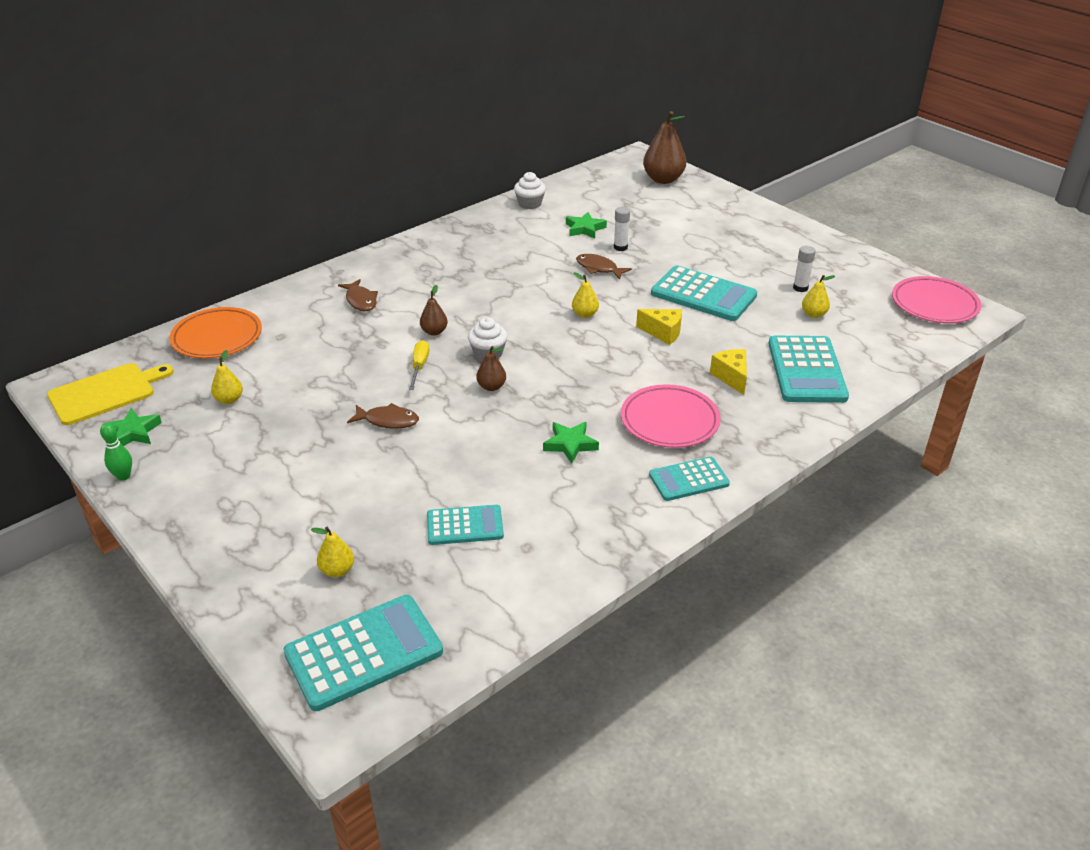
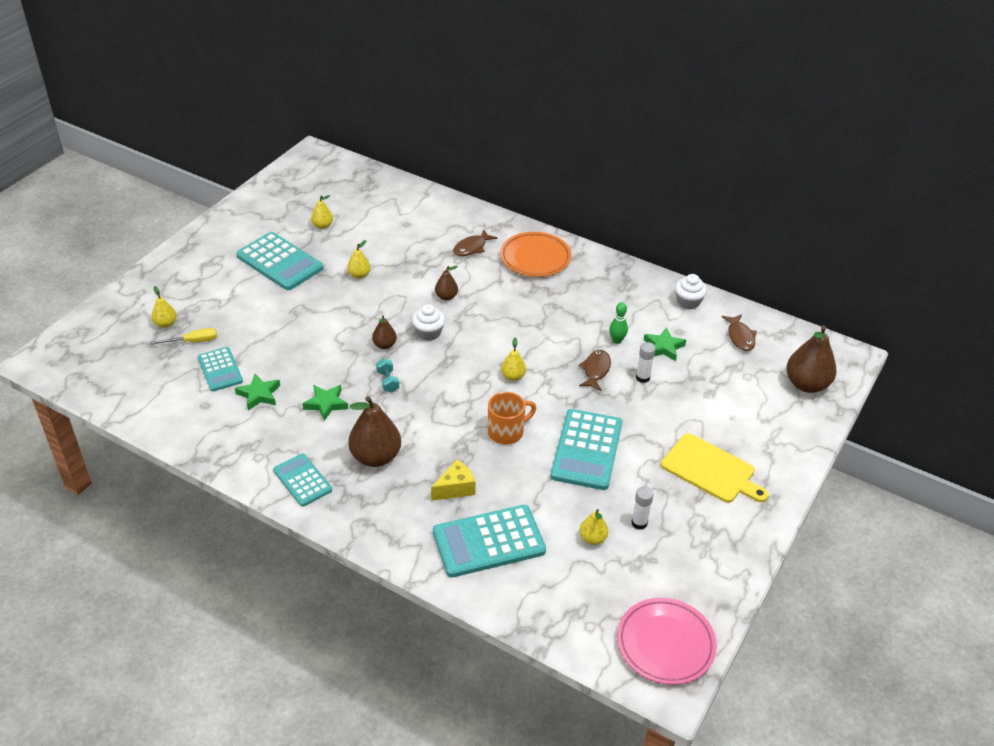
camera: 70 degrees right, 5 degrees up
(105, 393) = (311, 174): yellow cutting board -> yellow cutting board (711, 470)
(123, 476) = (232, 211): green bowling pin -> green bowling pin (617, 340)
(133, 432) = (275, 199): green star -> green star (259, 394)
(217, 338) = (392, 197): orange plate -> orange plate (535, 258)
(352, 385) = (359, 275): none -> yellow pear
(364, 652) = (97, 355): turquoise calculator -> turquoise calculator (280, 262)
(388, 421) = (324, 303): brown fish -> brown fish (740, 337)
(419, 366) = (396, 301): yellow screwdriver -> yellow screwdriver (193, 341)
(554, 394) = (388, 381): none -> turquoise dumbbell
(663, 333) = (507, 432): yellow cheese -> orange mug
(669, 421) = (375, 457): pink plate -> brown pear

